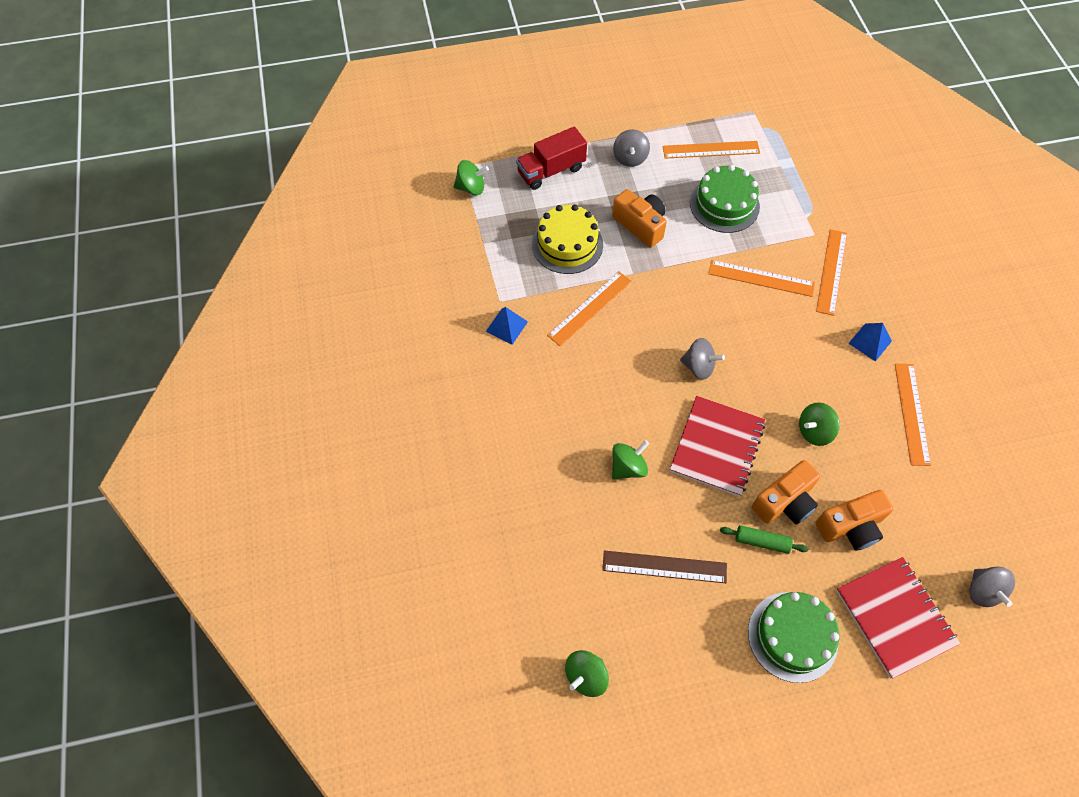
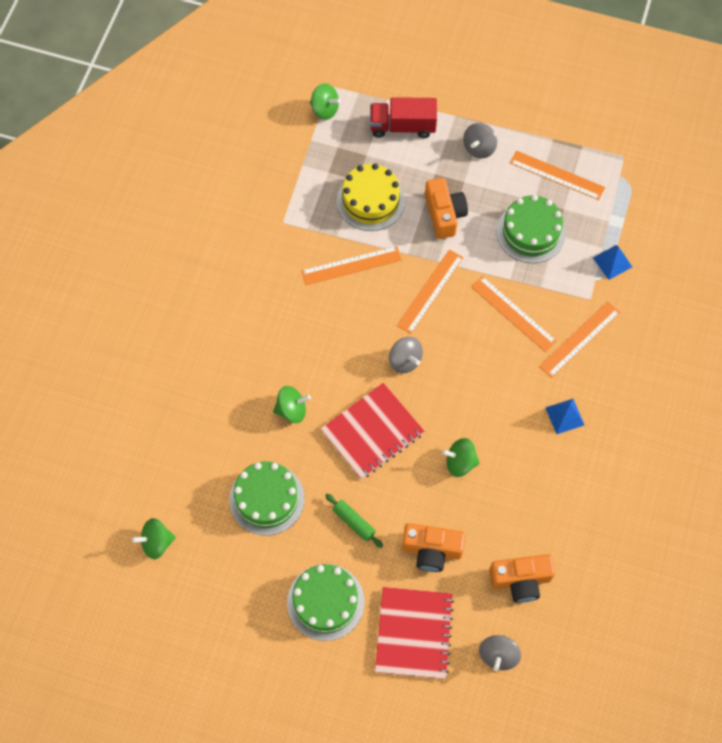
camera: 30 degrees right, 5 degrees up
(506, 326) = (274, 246): blue pyramid -> blue pyramid (612, 262)
(664, 567) = (267, 499): brown ruler -> green cake
(785, 502) = (394, 503): orange camera -> orange camera (520, 580)
(911, 413) = (552, 492): orange ruler -> orange ruler (430, 291)

